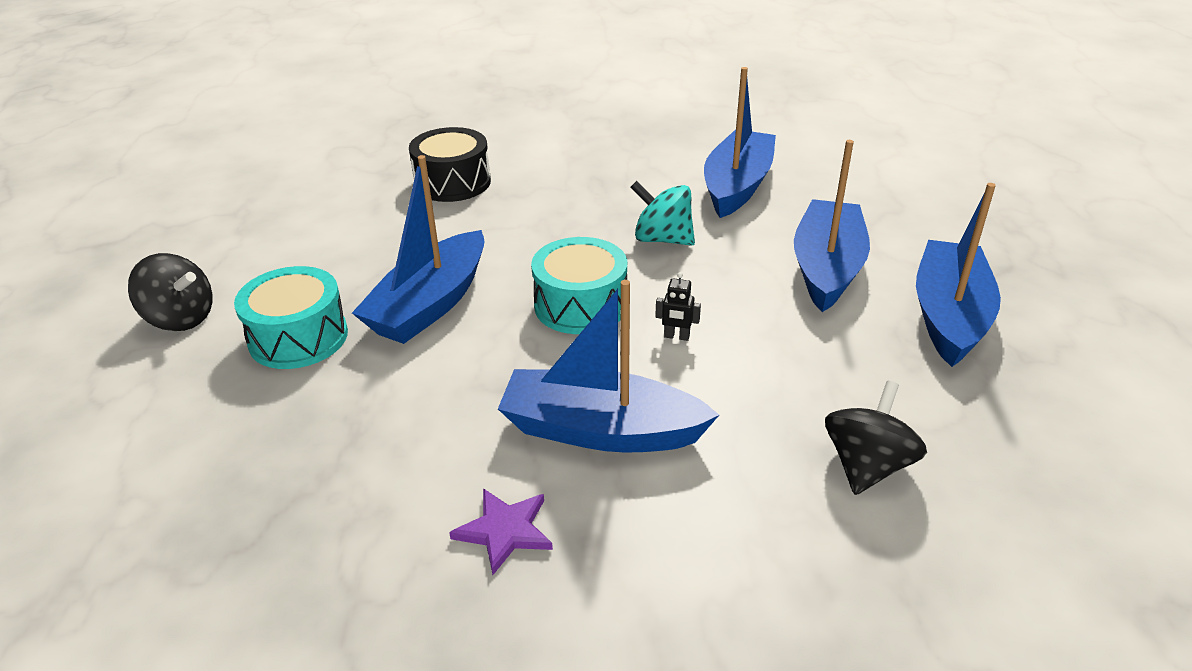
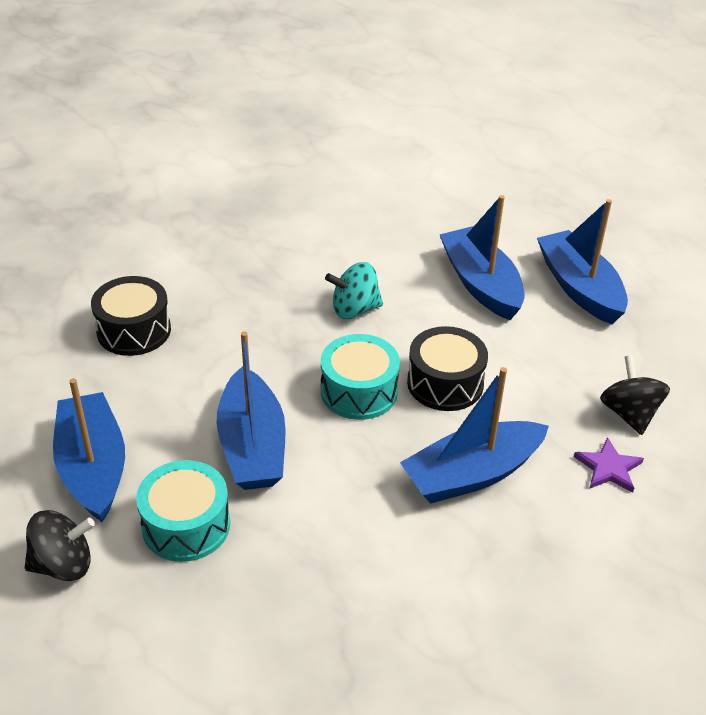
camera: 40 degrees left, 5 degrees up
(505, 531) = (490, 570): purple star -> purple star (608, 468)
(676, 336) = (445, 383): black robot -> black drum
(737, 186) = (357, 239): blue boat -> blue boat (93, 467)

